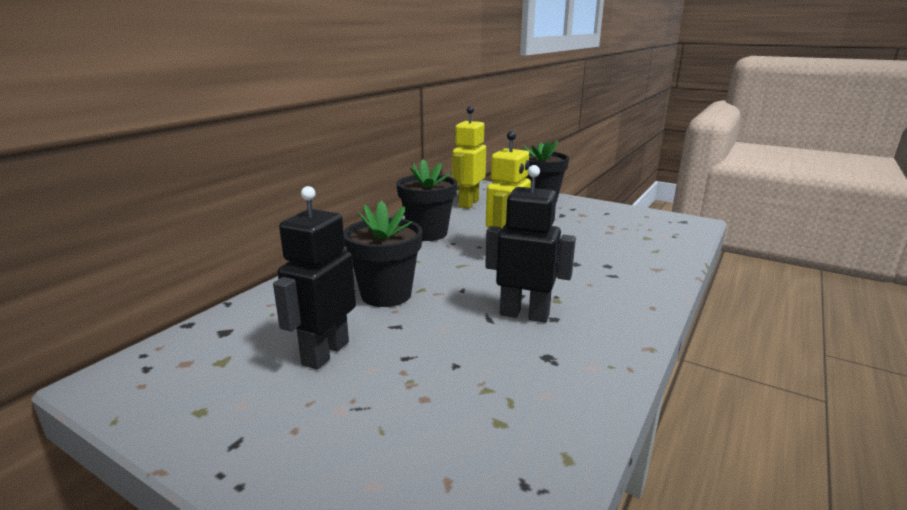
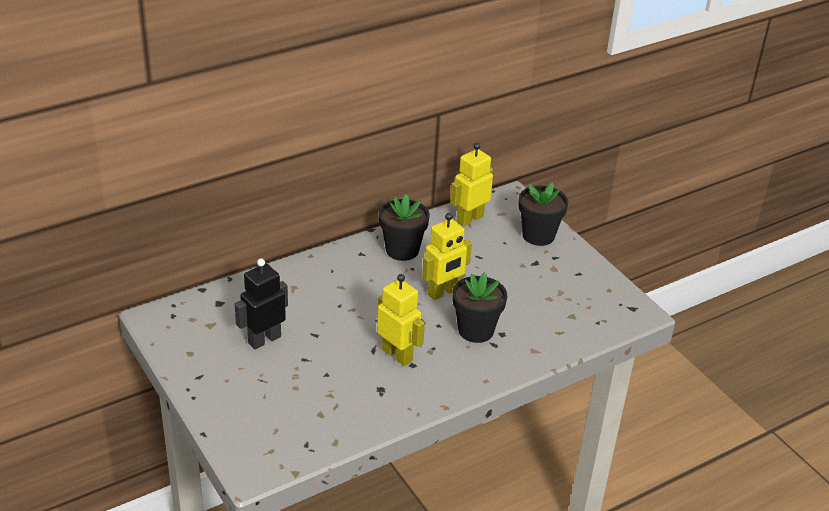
camera: 25 degrees right, 15 degrees up
(386, 294) = (326, 306): black flower pot -> black flower pot (476, 330)
(524, 314) = (397, 355): black robot -> yellow robot

